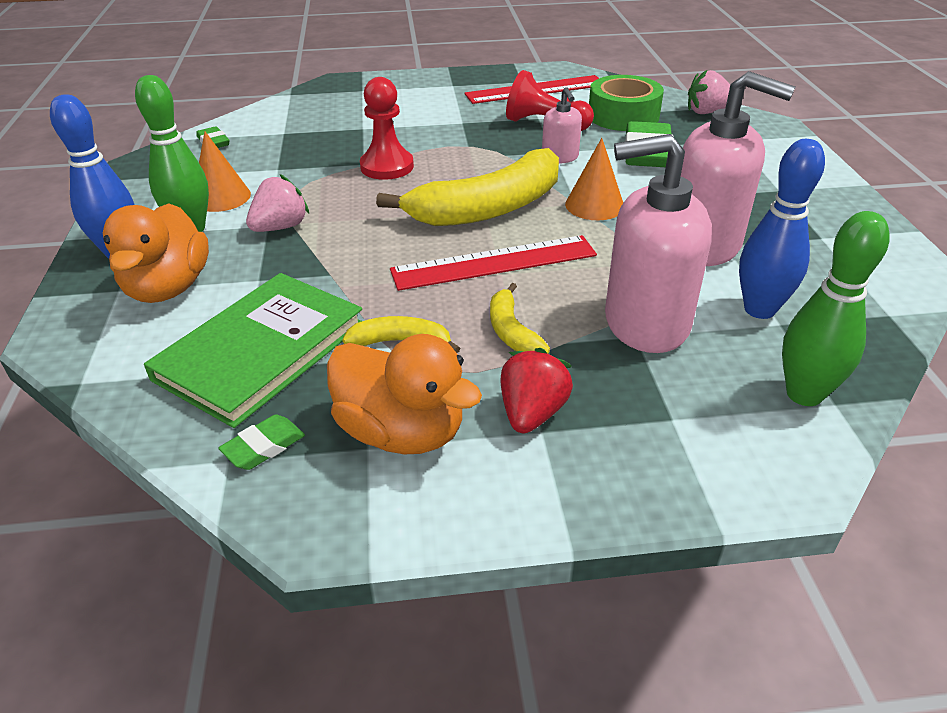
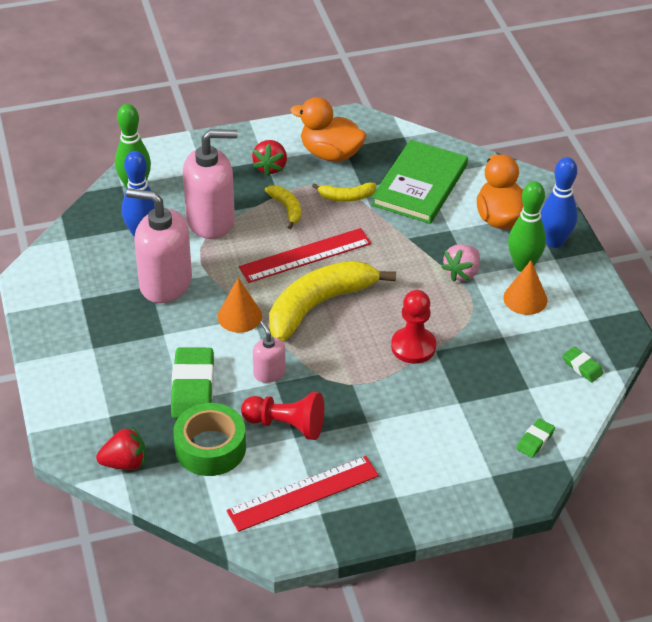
camera: 170 degrees right, 5 degrees up
(264, 446) = (391, 142): green eraser -> green eraser (535, 440)
(707, 112) = (125, 463): pink strawberry -> red strawberry

